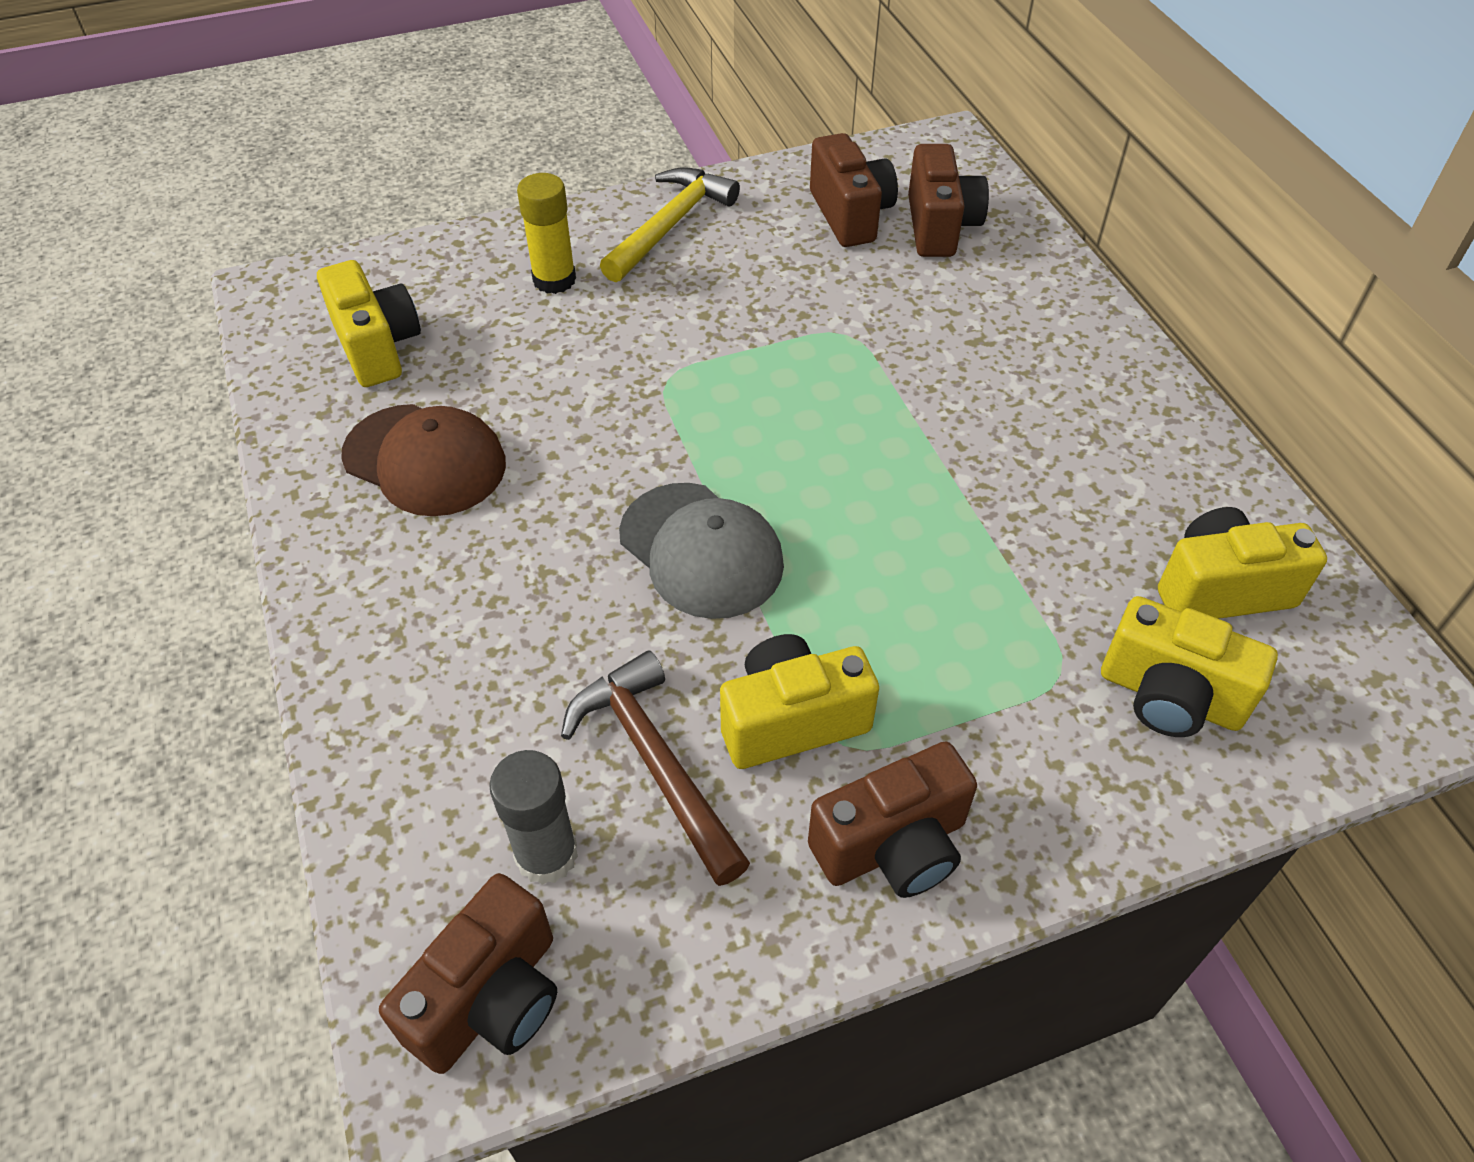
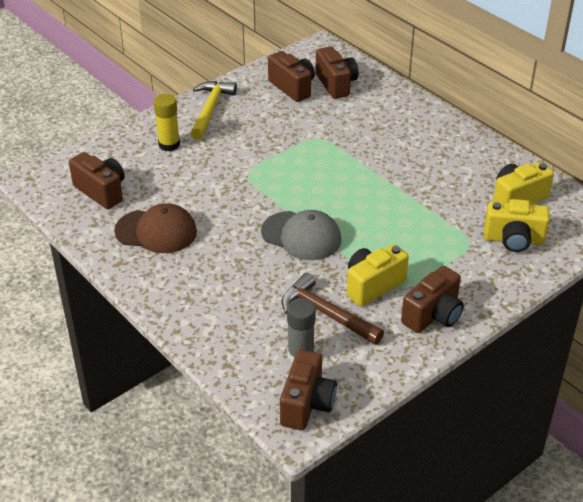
camera: 20 degrees left, 10 degrees down
(377, 347) = (101, 191): yellow camera -> brown camera

